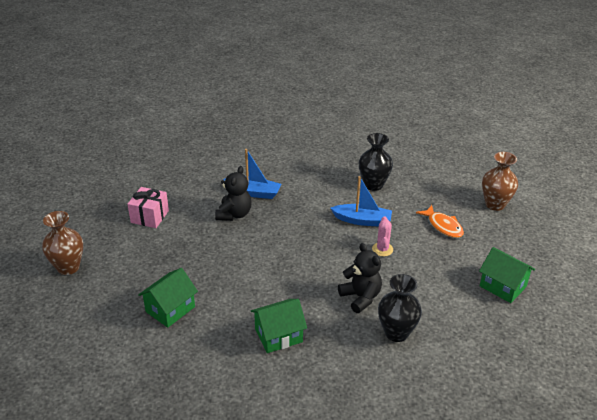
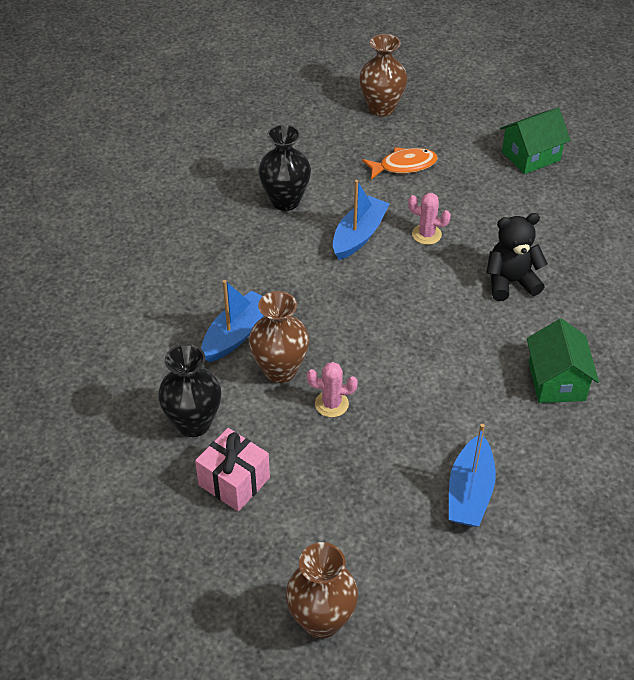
camera: 70 degrees left, 10 degrees up
(170, 309) = (470, 492): green house -> blue boat
(217, 239) = (331, 404): none -> pink cactus
(234, 214) = (280, 370): black teddy bear -> brown vase
(396, 333) = (581, 269): black vase -> black vase (193, 423)

